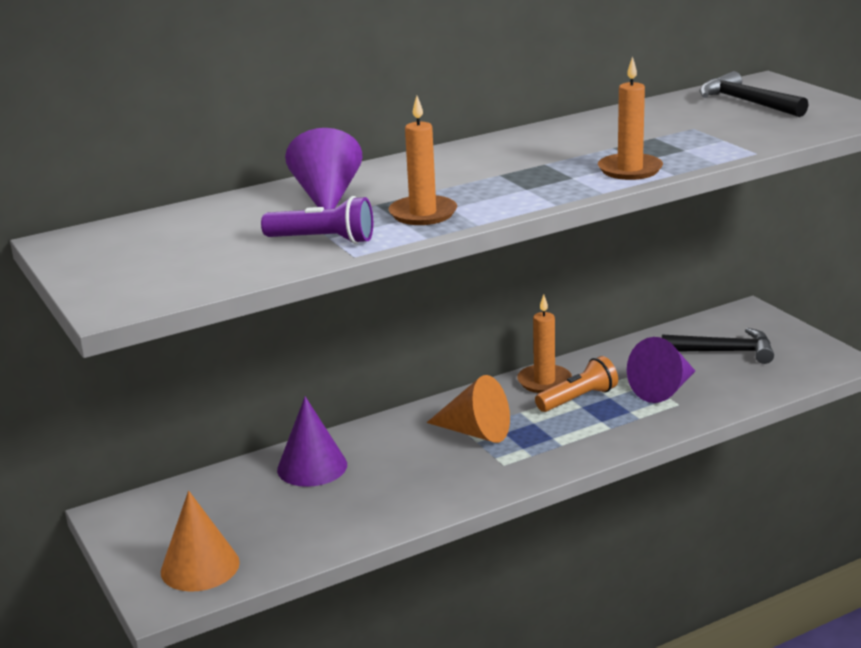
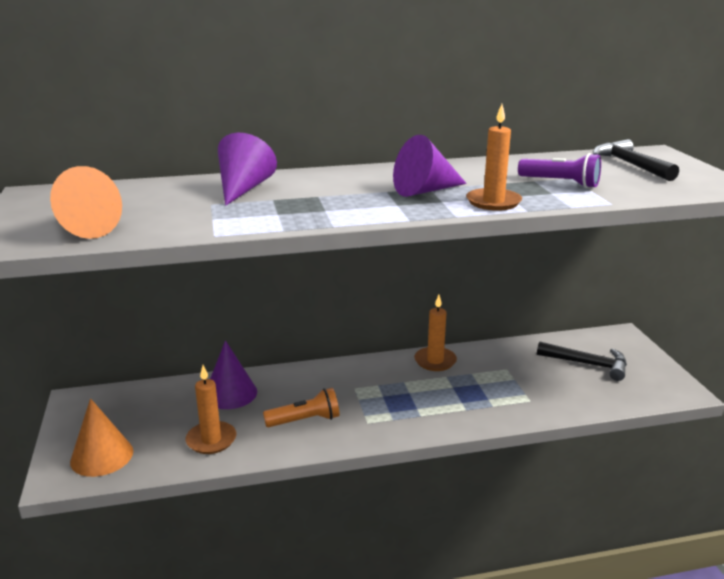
camera: 15 degrees right, 0 degrees up
(323, 240) = (205, 220): purple flashlight -> purple flashlight (561, 183)
(423, 214) = (299, 211): orange candle -> orange candle (211, 440)
(476, 432) = (362, 391): orange cone -> orange cone (83, 229)
(578, 399) = (453, 380): orange flashlight -> orange flashlight (305, 420)
(663, 389) = (523, 386): purple cone -> purple cone (425, 190)

